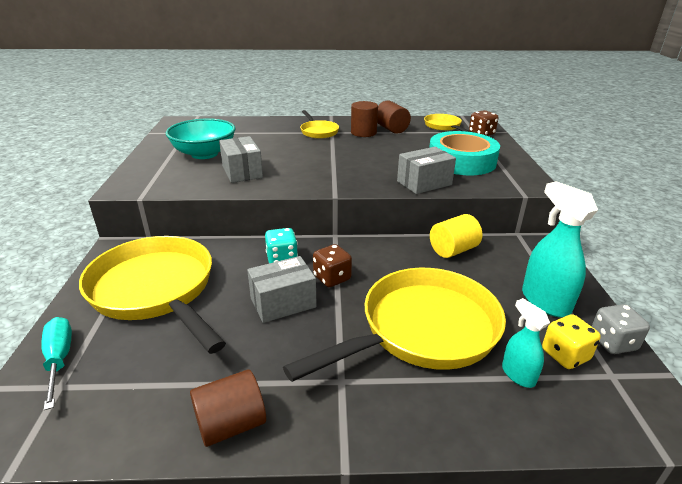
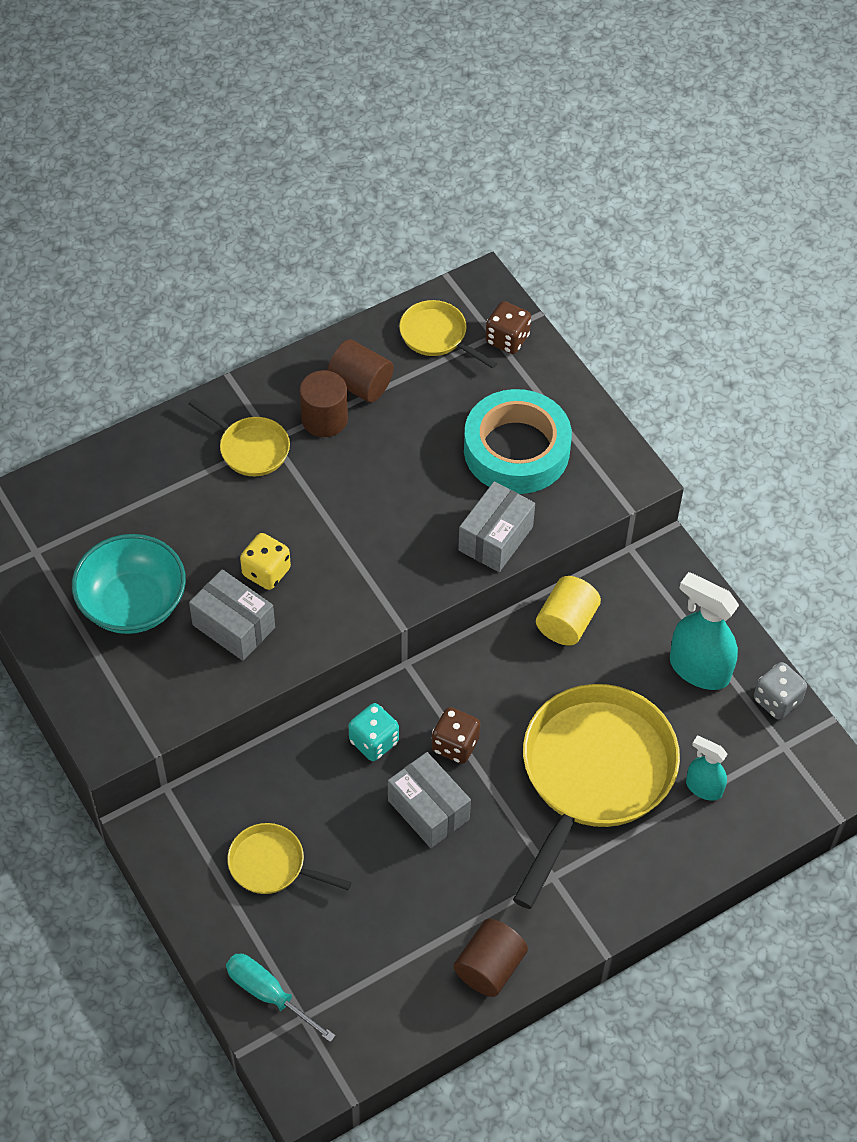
camera: 30 degrees left, 25 degrees up
(156, 290) = (272, 865): yellow pan -> yellow pan, size x0.47
(283, 302) = (428, 810): grey box -> grey box turned 75 degrees counterclockwise
(565, 355) = (738, 740): yellow dice -> yellow dice (266, 572)

